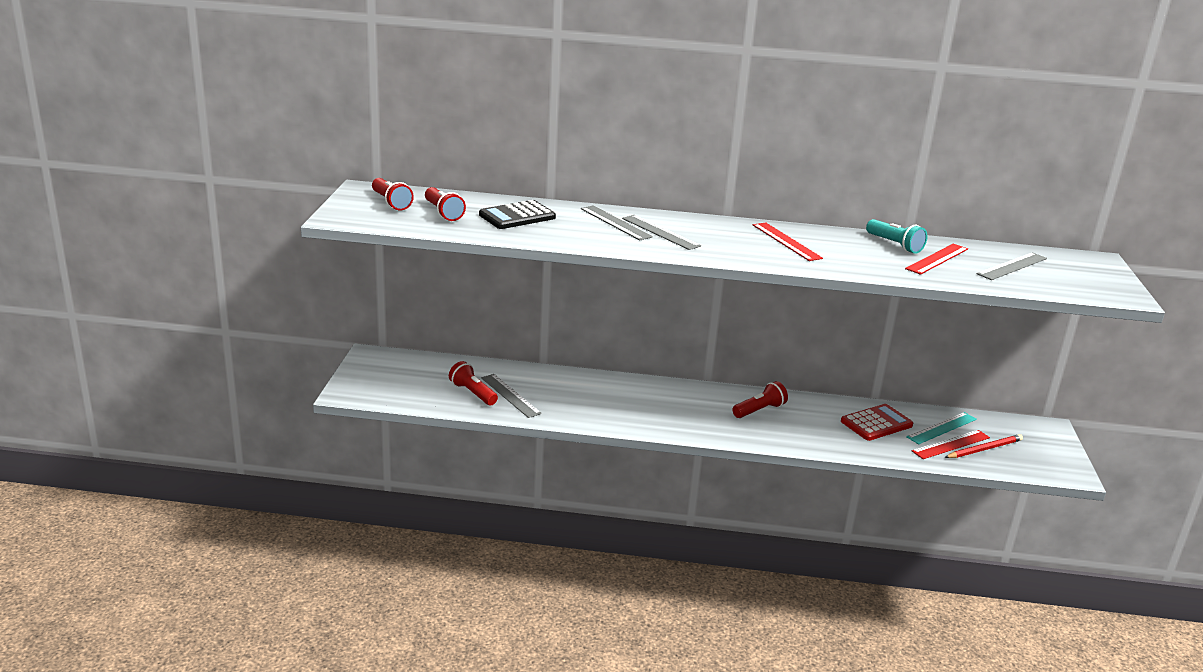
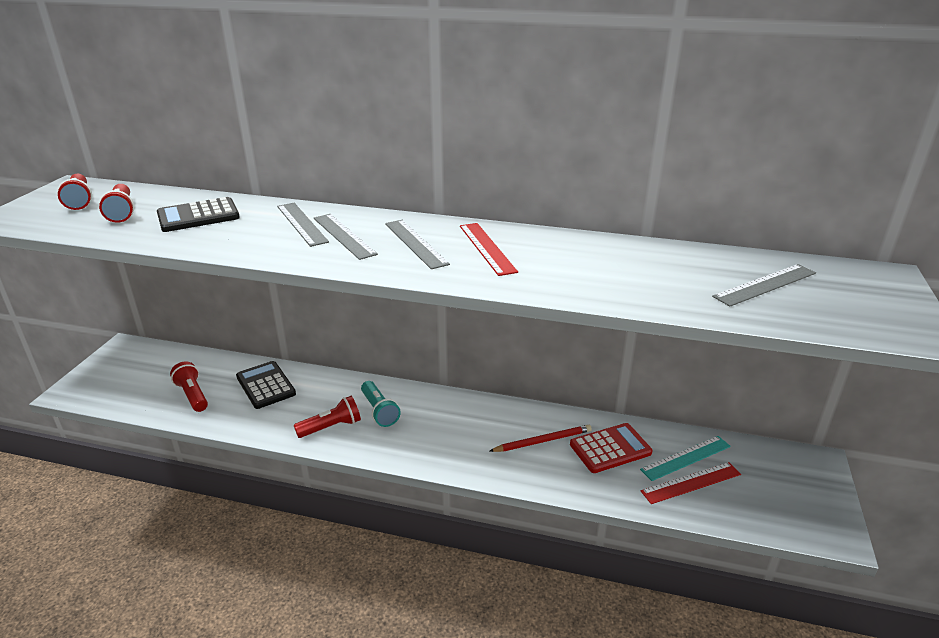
camera: 10 degrees right, 5 degrees up
(510, 395) = (228, 399): grey ruler -> grey ruler (415, 243)
(539, 384) = (265, 385): none -> black calculator
(759, 410) = (483, 426): red flashlight -> red flashlight (331, 427)
(894, 245) = (620, 253): turquoise flashlight -> turquoise flashlight (379, 411)
(937, 259) = (667, 273): red ruler -> none
(984, 449) = (730, 491): red pencil -> red pencil (542, 441)

